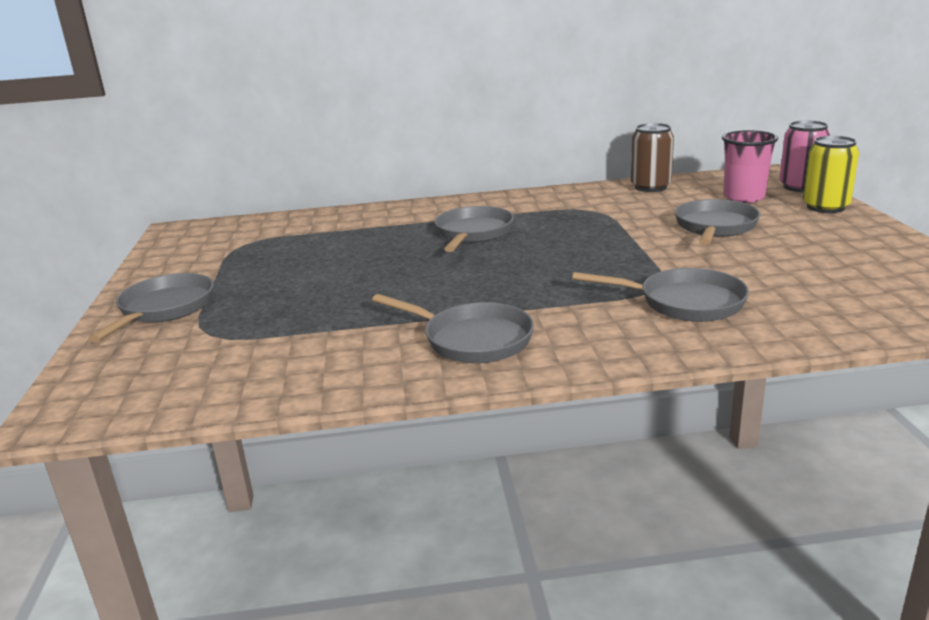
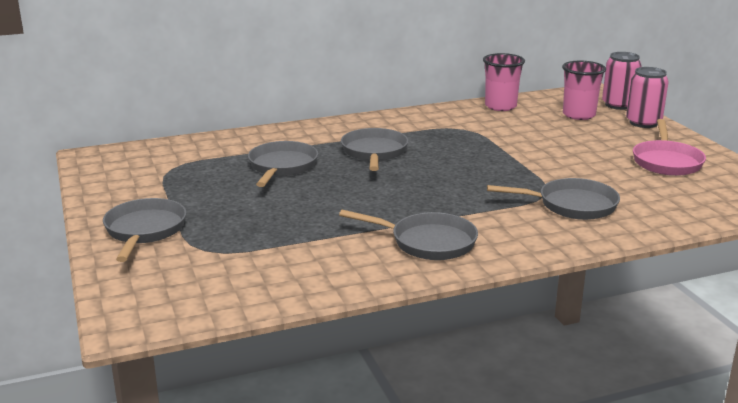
camera: 15 degrees left, 0 degrees up
(650, 187) = (500, 106): brown can -> pink cup
(715, 227) = (567, 142): grey pan -> grey pan (282, 167)
(825, 207) = (643, 123): yellow can -> pink can
(839, 253) = (666, 161): none -> pink pan

